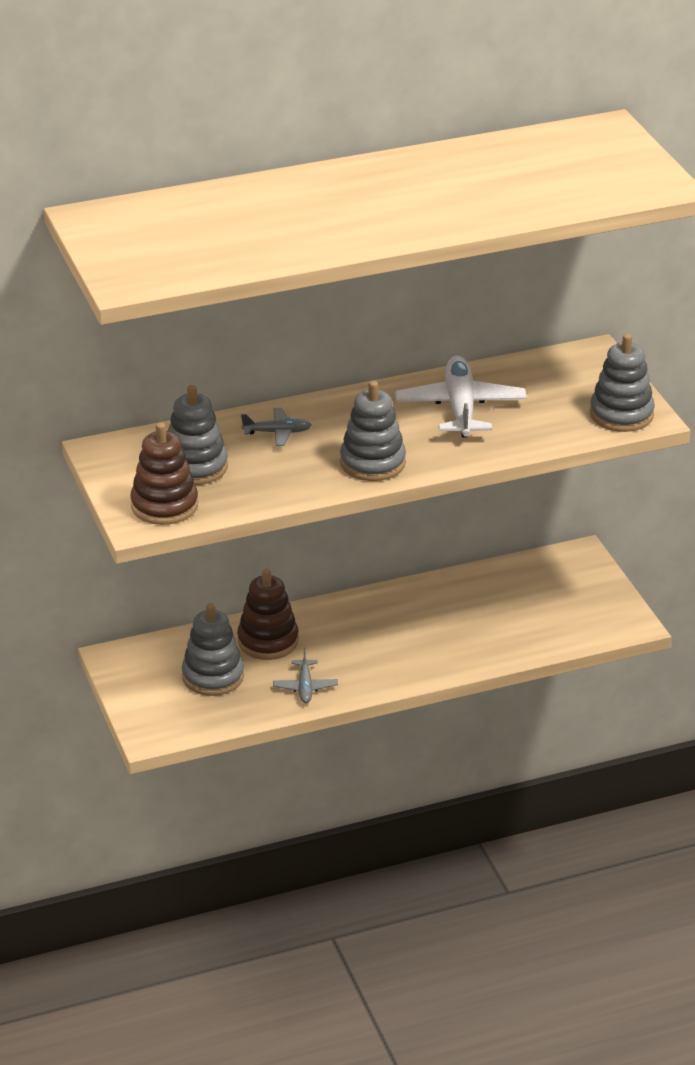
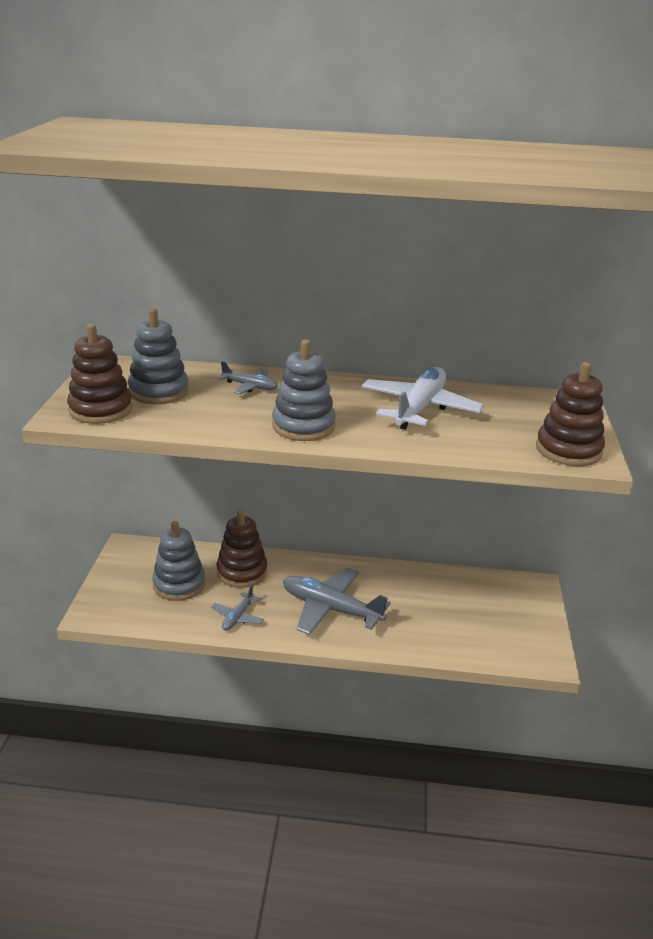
camera: 25 degrees right, 5 degrees down
(392, 647) = (330, 608): none -> grey plane
(621, 414) = (568, 450): grey stacking toy -> brown stacking toy

